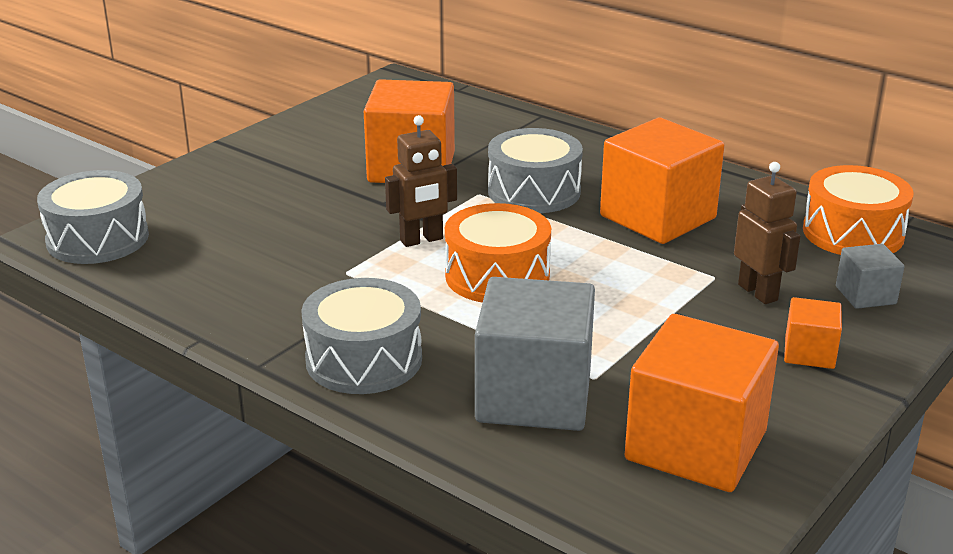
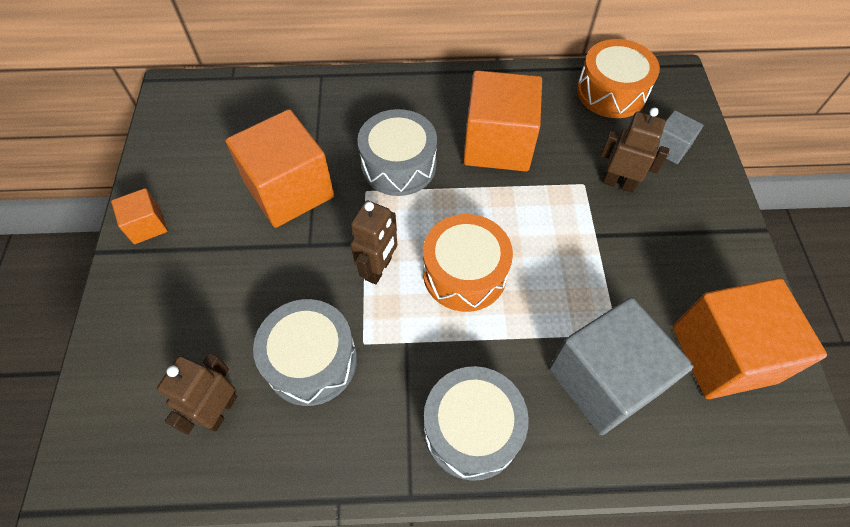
camera: 40 degrees left, 30 degrees up
(98, 239) = (124, 448): grey drum -> grey drum (311, 360)
(185, 253) = (220, 410): none -> brown robot
(809, 353) = (693, 222): orange cube -> orange cube (147, 226)

